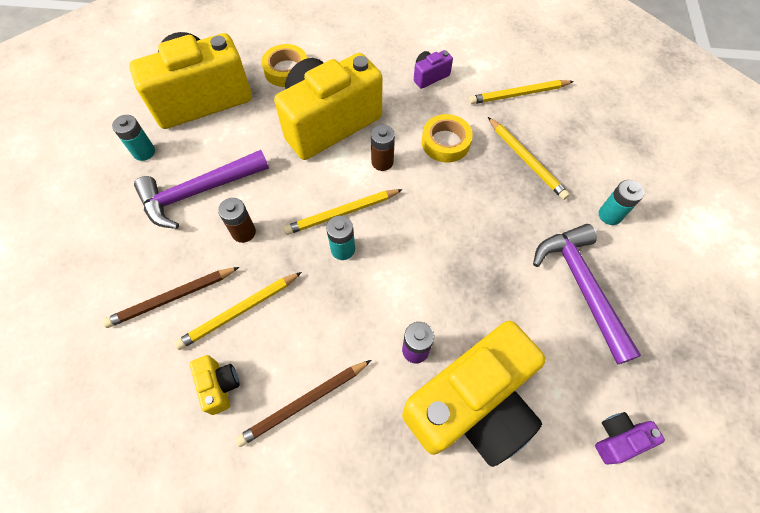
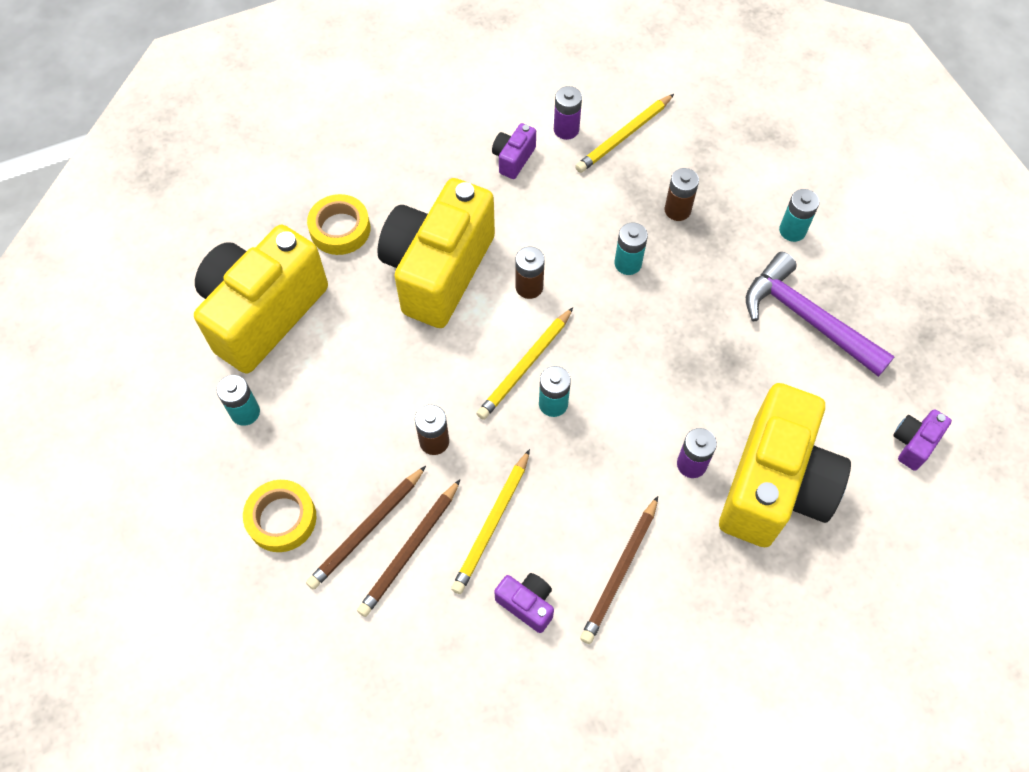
camera: 30 degrees left, 0 degrees up
(156, 268) = (367, 529): none -> brown pencil
(198, 192) = (348, 425): purple hammer -> none
(219, 386) = (527, 604): yellow camera -> purple camera
(445, 142) = (582, 231): yellow tape -> yellow tape (281, 519)
(464, 179) = (628, 263): none -> turquoise battery
(479, 73) = (566, 129): none -> purple battery
(526, 160) = (677, 210): yellow pencil -> brown battery

